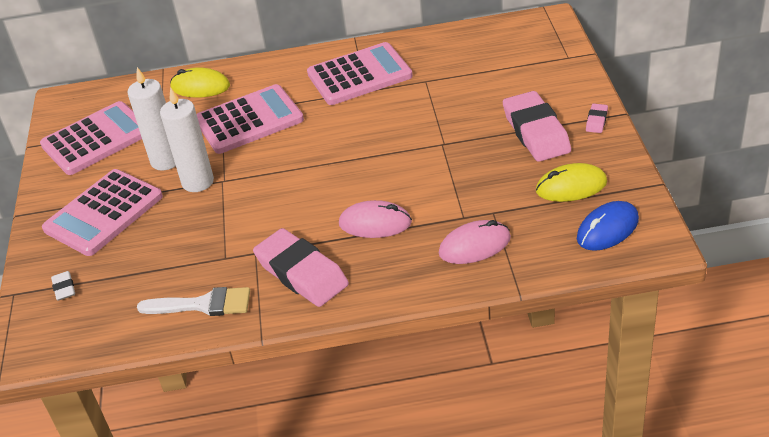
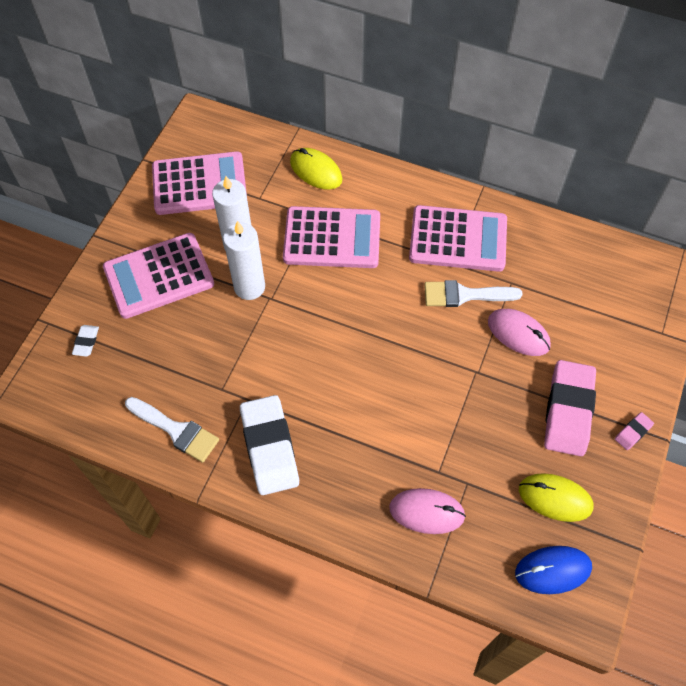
camera: 25 degrees right, 20 degrees up
(301, 273) = (269, 447): pink eraser -> white eraser
(375, 223) = (361, 430): pink mouse -> pink mouse (518, 333)
(393, 104) = (464, 295): none -> white brush

